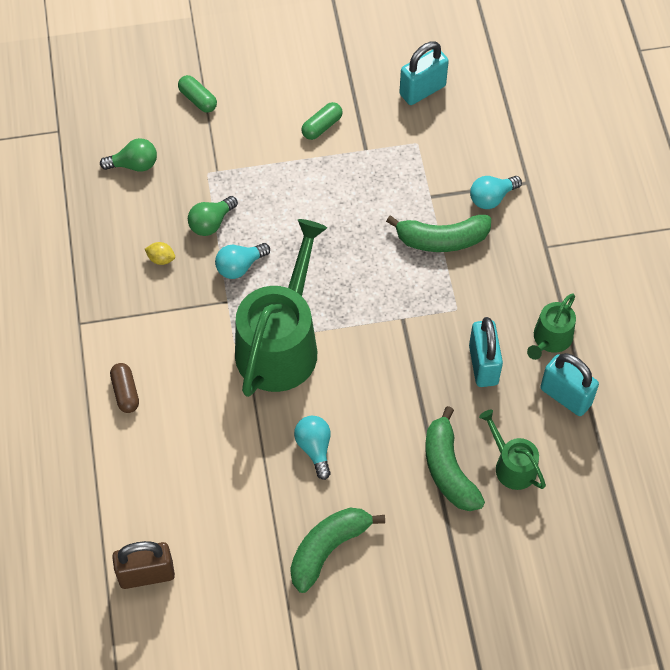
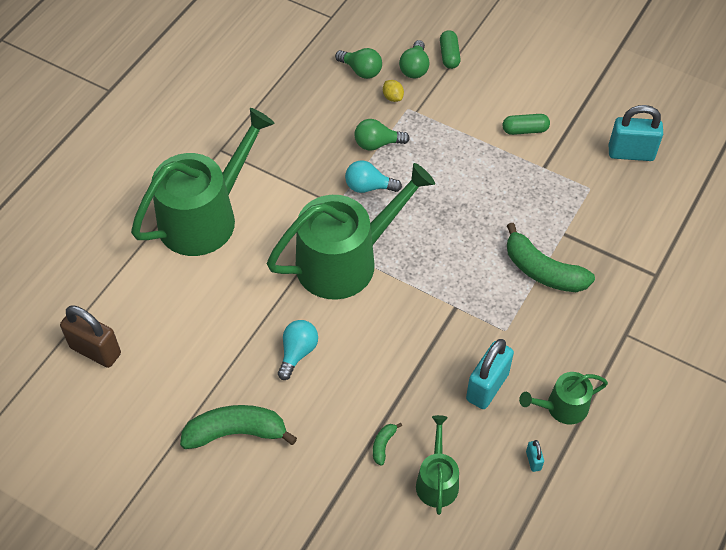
camera: 40 degrees right, 5 degrees down
(125, 392) = (205, 217): brown capsule -> green watering can
(161, 259) = (318, 145): yellow lemon -> yellow lemon (393, 97)
(179, 131) = (414, 68): none -> green light bulb
(448, 469) = (383, 445): green banana -> green banana, size x0.44
(491, 198) = (614, 267): turquoise light bulb -> none
(565, 396) = (533, 460): turquoise padlock -> turquoise padlock, size x0.44

